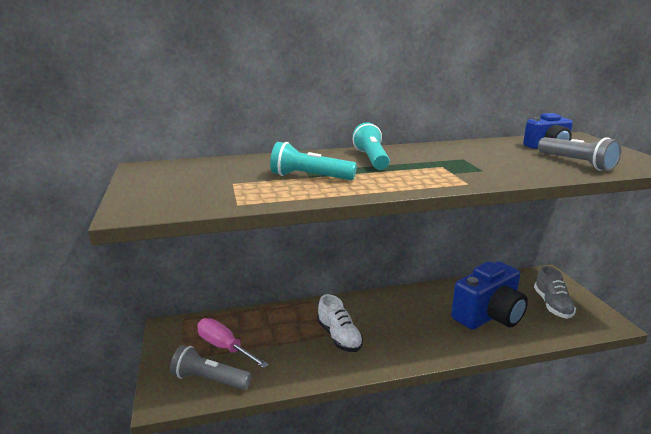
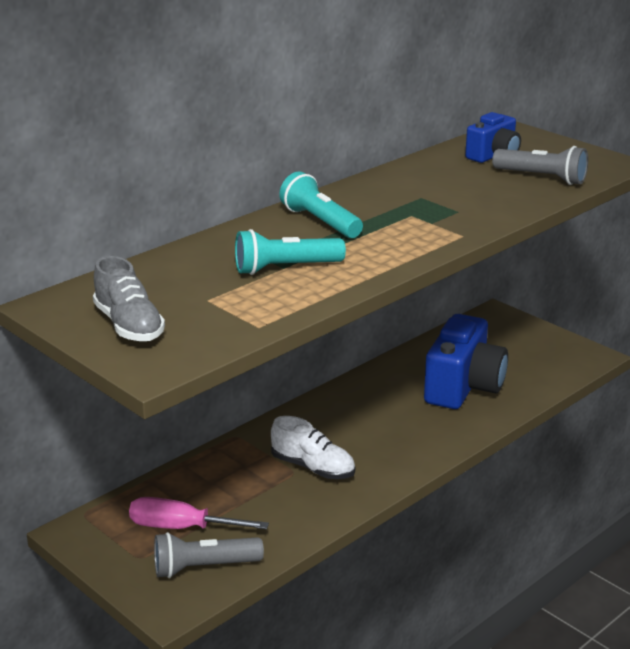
camera: 30 degrees left, 5 degrees up
(552, 305) = (523, 352): grey shoe -> grey shoe (129, 325)

